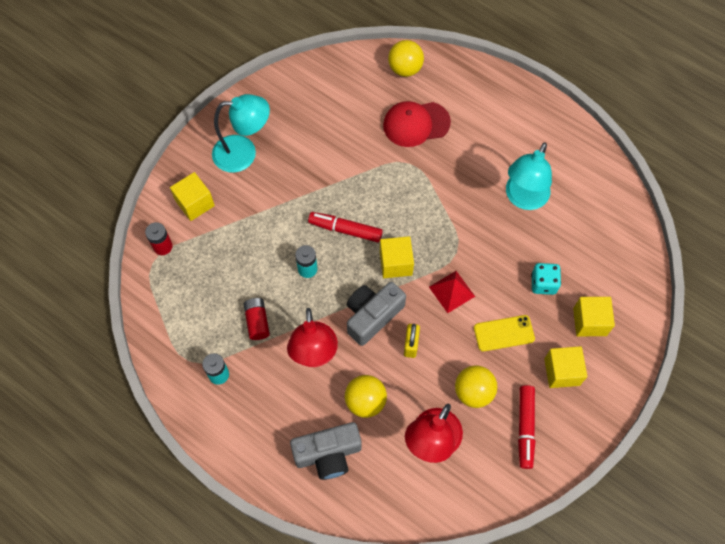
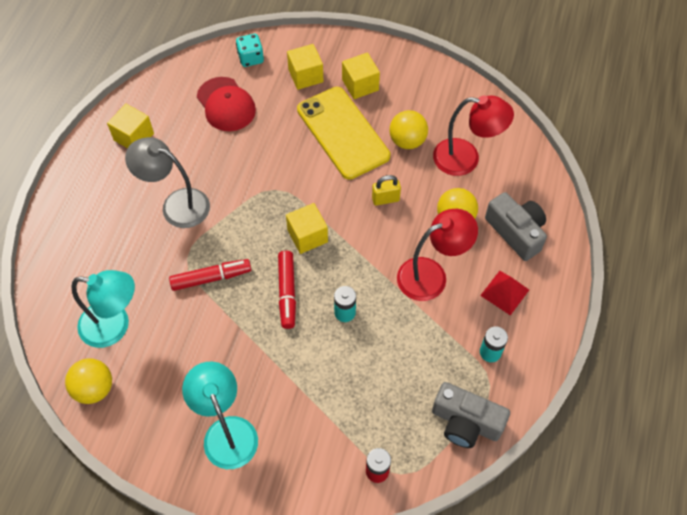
camera: 110 degrees left, 5 degrees down
(195, 203) = (310, 459): yellow cube -> yellow cube (134, 137)
(257, 322) = (421, 338): red battery -> none
(372, 316) = (370, 239): grey camera -> grey camera (466, 422)
(405, 69) = (62, 299): yellow ball -> yellow ball (94, 388)
(416, 124) = (135, 266): red cap -> red cap (226, 104)
(451, 291) = (318, 182): red pyramid -> red pyramid (504, 292)
(468, 168) = (176, 205): none -> grey lamp
(504, 333) = (343, 133): yellow phone -> yellow phone, size x1.94
(523, 199) = (197, 150): turquoise lamp -> turquoise lamp (115, 326)
(525, 428) = (421, 98): red marker -> red marker (211, 278)
(543, 284) = (282, 115): turquoise dice -> turquoise dice (251, 58)

